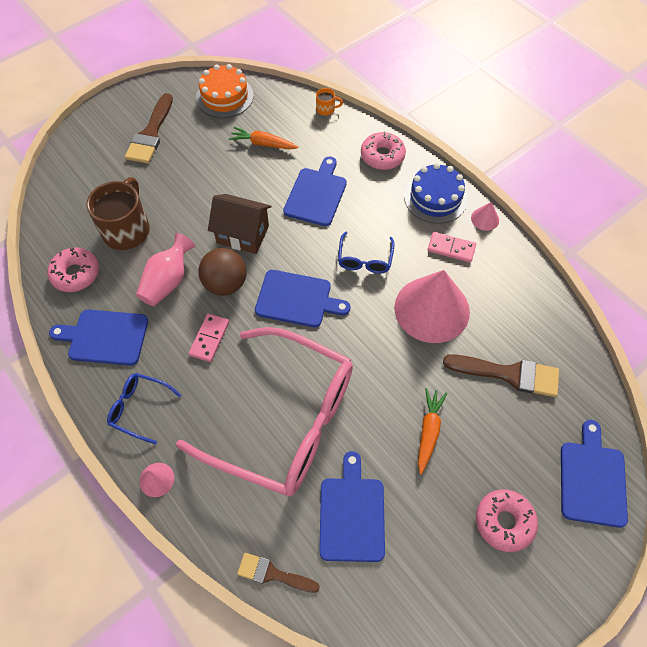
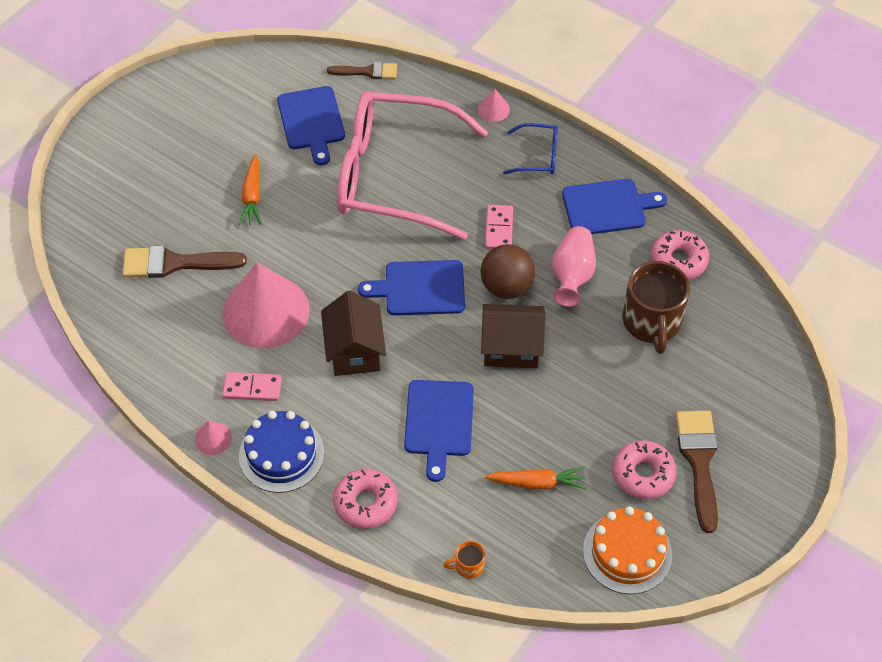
camera: 165 degrees right, 5 degrees down
(365, 259) = (355, 351): blue glasses -> brown house
(504, 522) = (175, 144): pink donut -> pink donut (643, 474)
(592, 479) = (92, 191): blue cutting board -> none

